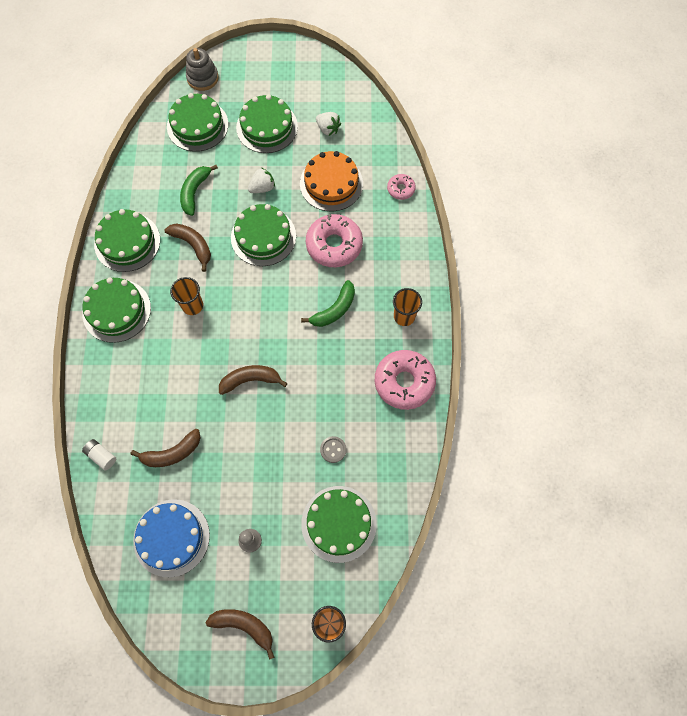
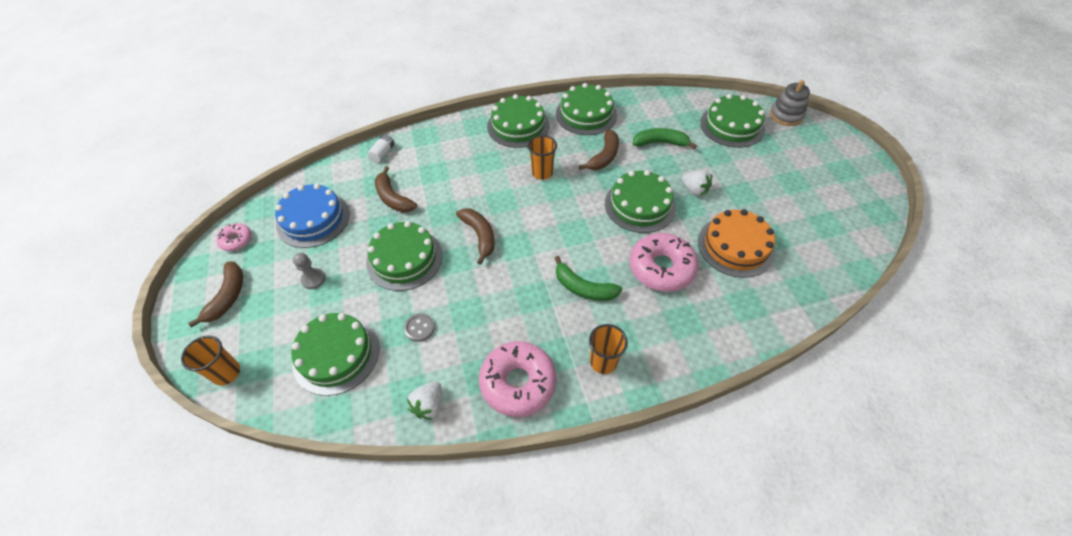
camera: 75 degrees right, 15 degrees down
(267, 127) = (766, 175): green cake -> green cake (404, 258)
(328, 129) = (801, 226): white strawberry -> white strawberry (429, 405)
(401, 189) = (771, 317): pink donut -> pink donut (236, 240)

